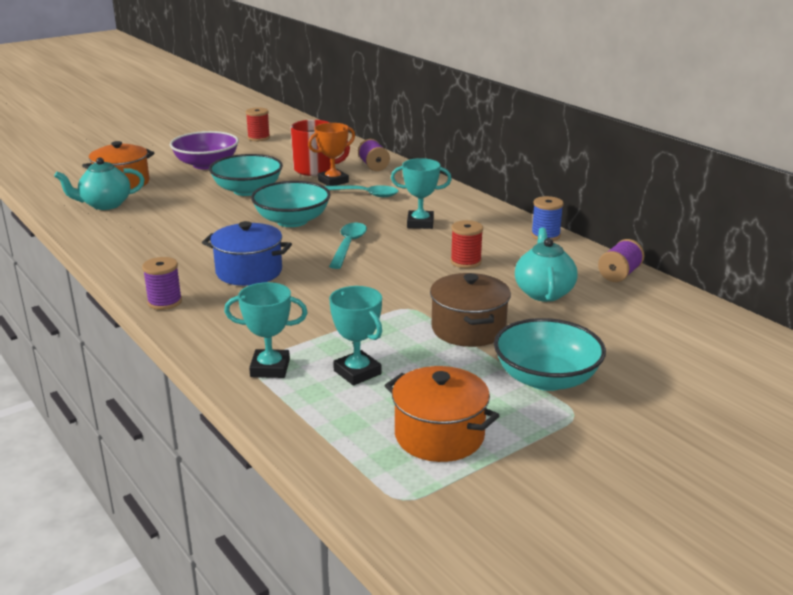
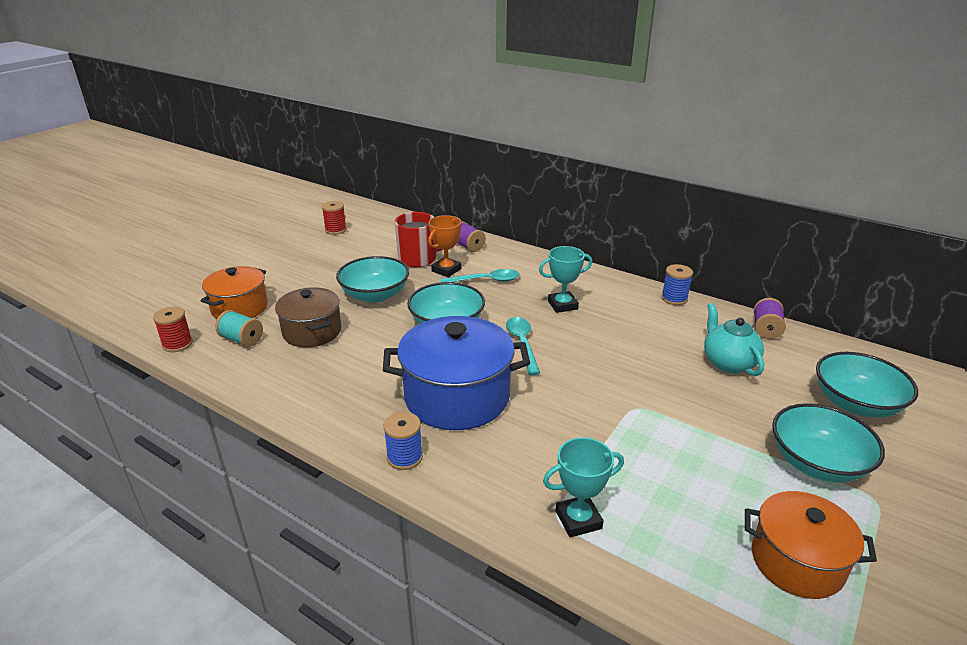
camera: 20 degrees left, 5 degrees up
(105, 205) = (242, 340): turquoise teapot -> turquoise spool
(165, 302) = (404, 457): purple spool -> blue spool
(206, 164) = (309, 270): purple bowl -> none
(249, 272) = (457, 397): blue pot -> blue pot, size x1.58
(357, 372) = (660, 501): turquoise trophy -> none
(466, 262) = (637, 342): red spool -> red spool (177, 344)
(468, 329) = (707, 421): brown pot -> brown pot (312, 332)
(648, 346) = (856, 403): none -> turquoise bowl

